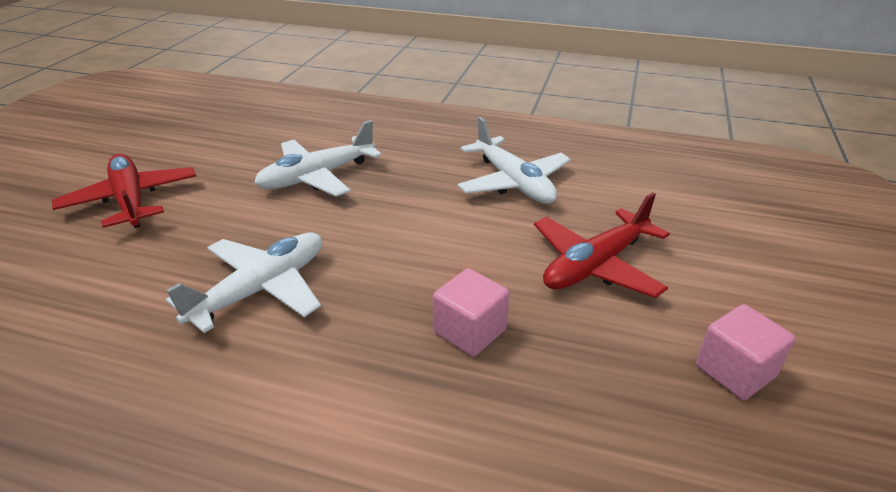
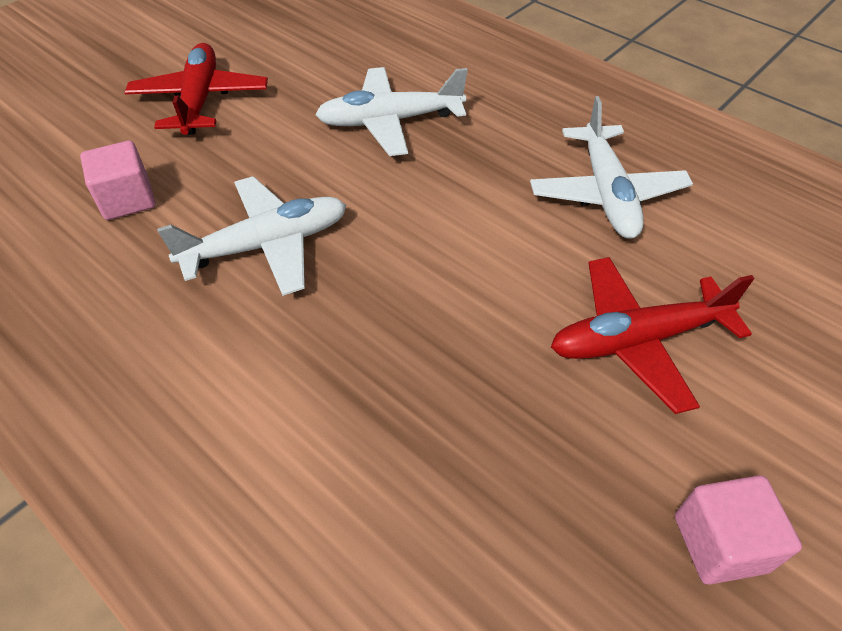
camera: 25 degrees right, 15 degrees up
(470, 331) = (443, 371): pink cube -> pink cube (127, 199)

